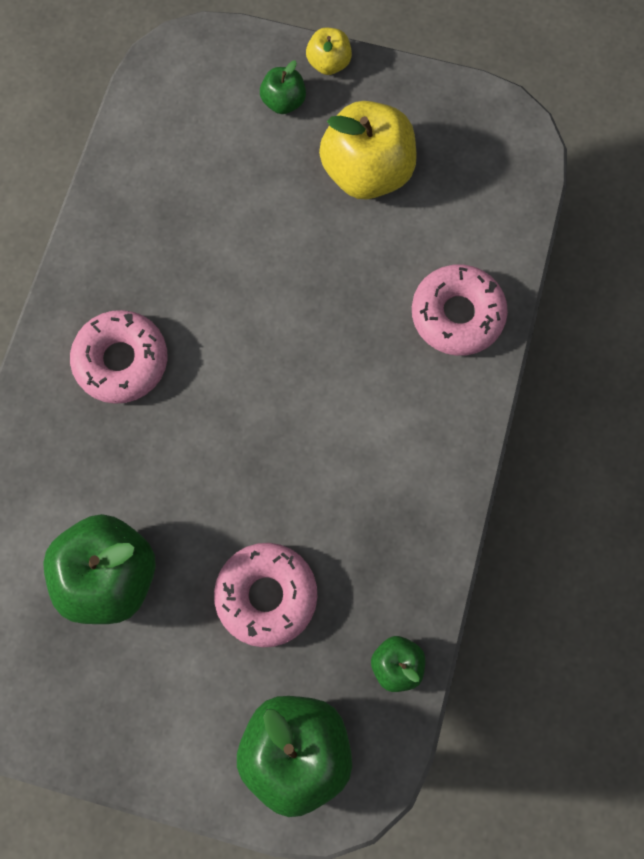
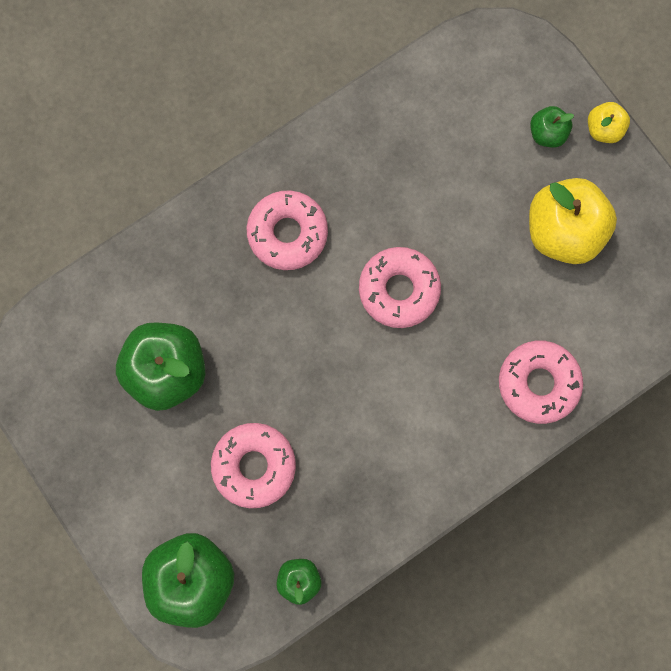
camera: 40 degrees right, 5 degrees up
(266, 331) = (399, 290): none -> pink donut

